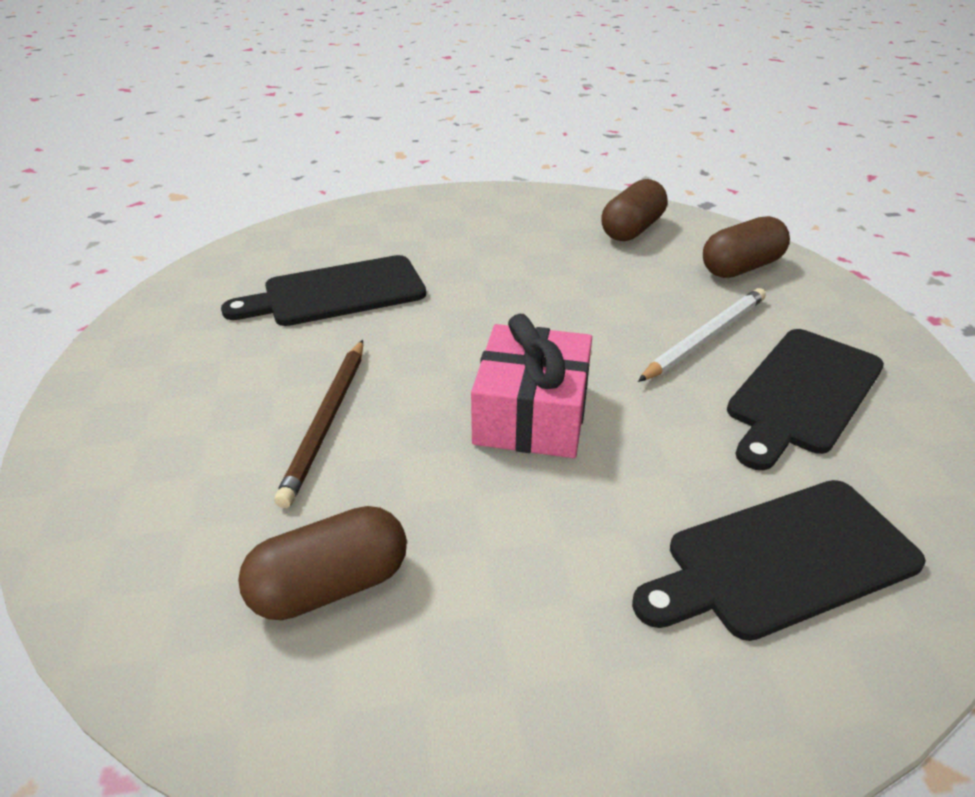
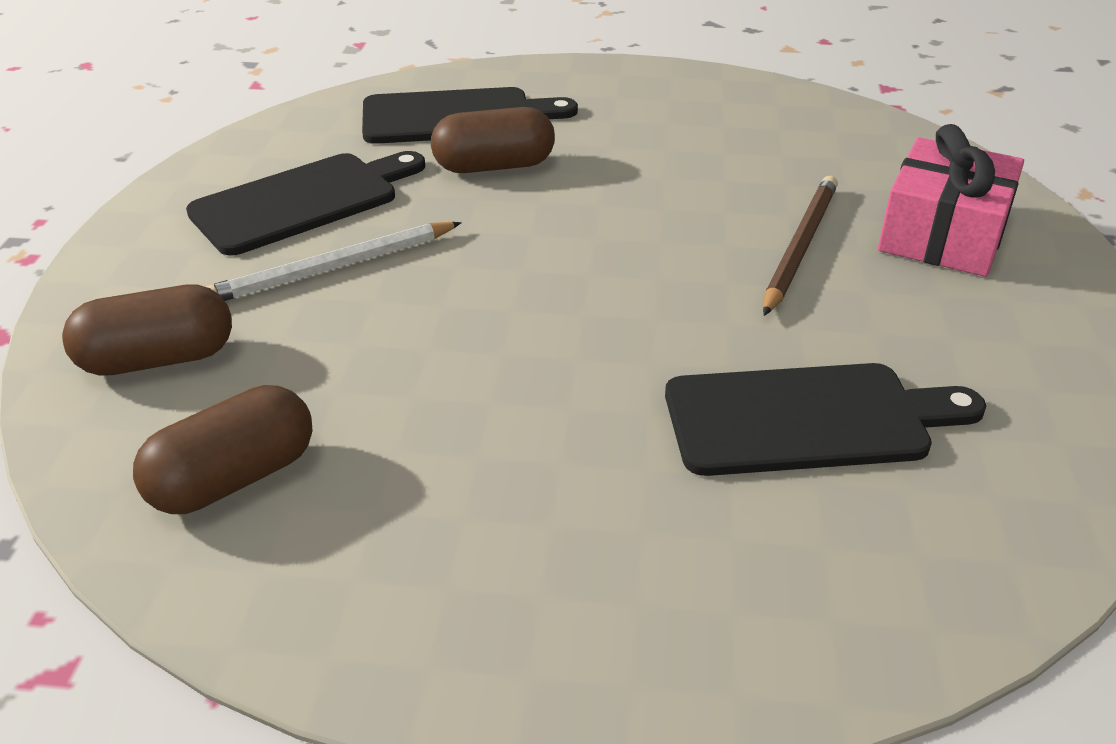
camera: 165 degrees left, 0 degrees up
(330, 586) = (783, 146): brown capsule -> brown capsule (494, 166)
(531, 414) = (586, 223): pink gift -> pink gift (943, 235)

